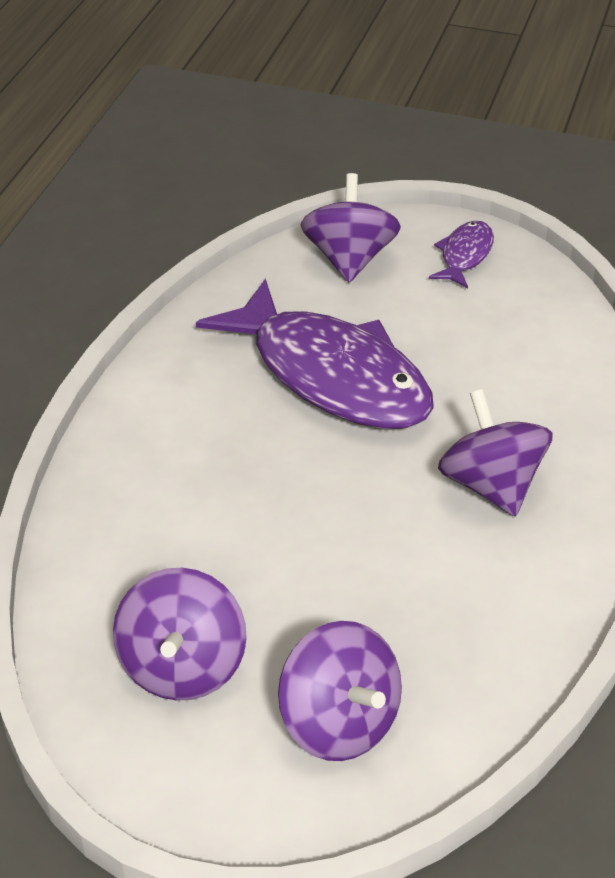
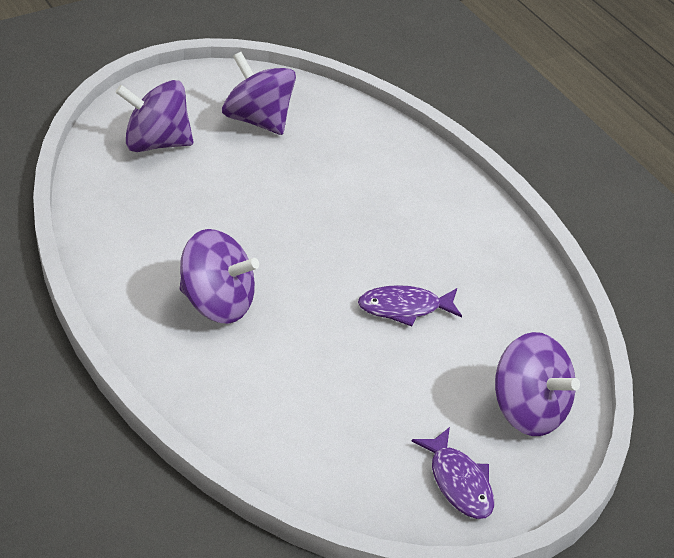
camera: 130 degrees right, 0 degrees up
(332, 375) = (404, 308): purple fish -> purple fish, size x0.44

